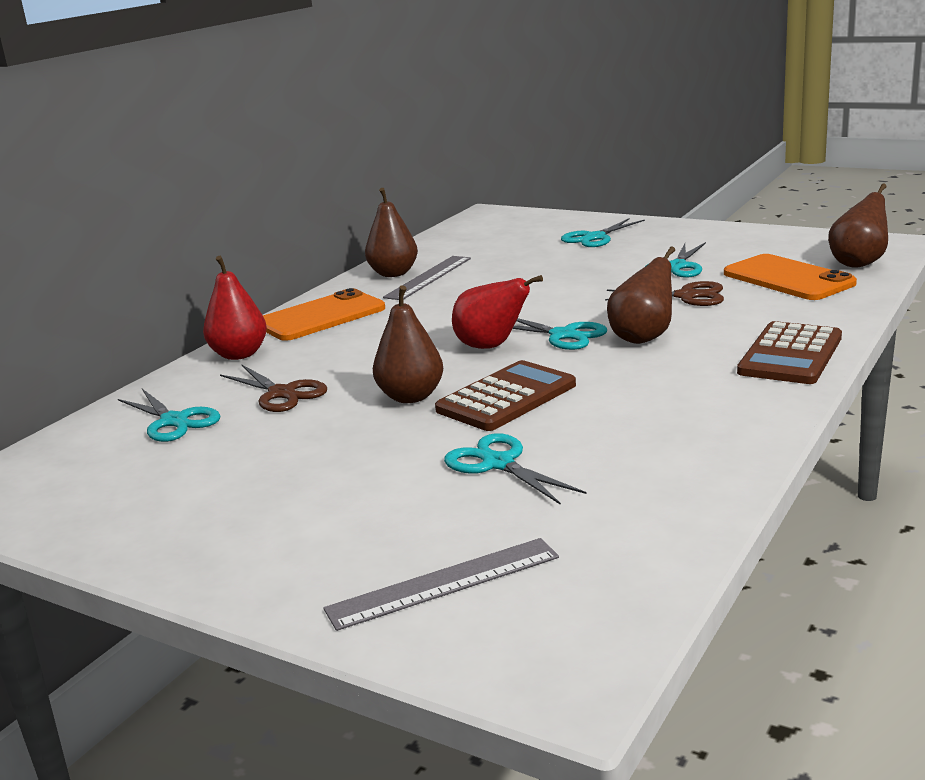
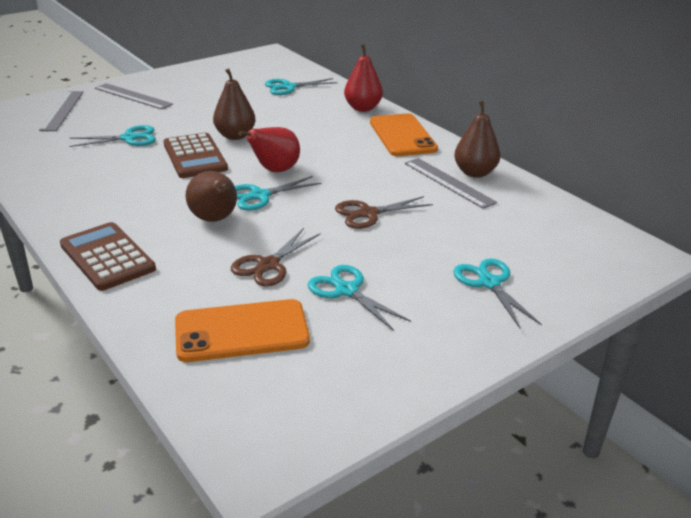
camera: 110 degrees right, 10 degrees up
(282, 393) = (288, 110): brown scissors -> brown scissors (368, 213)
(308, 539) = (133, 96): none -> grey ruler
(858, 263) = (226, 396): brown pear -> none

